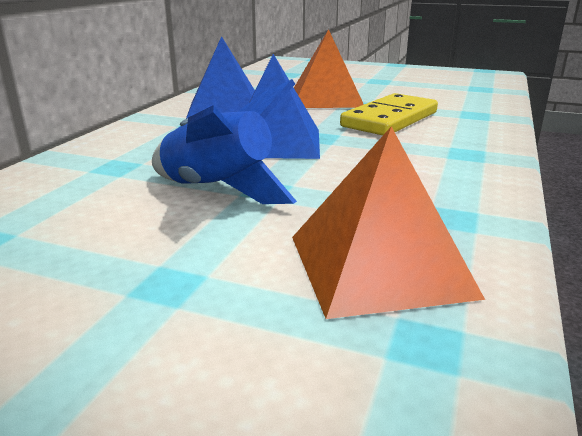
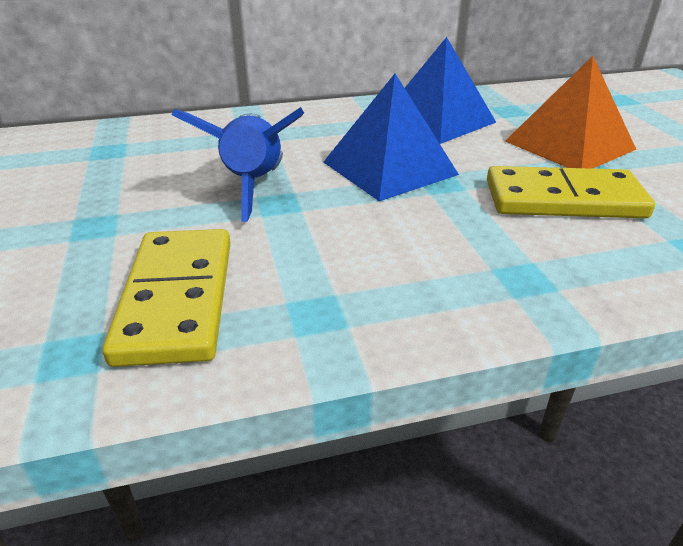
camera: 55 degrees right, 10 degrees up
(379, 265) = (178, 299): orange pyramid -> yellow domino

